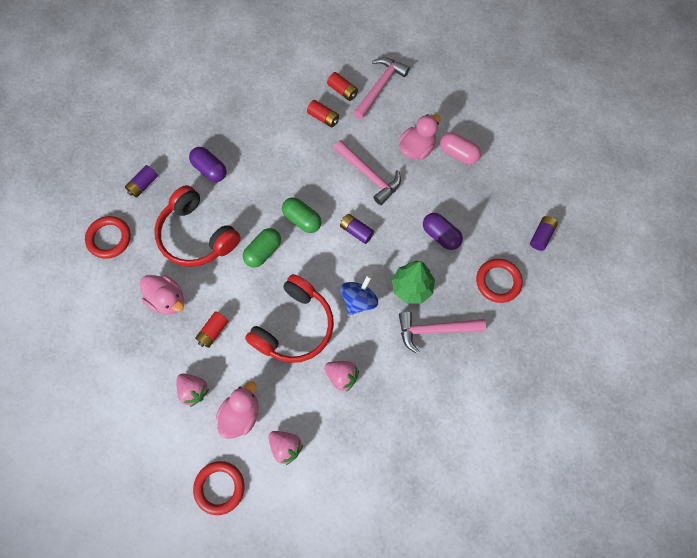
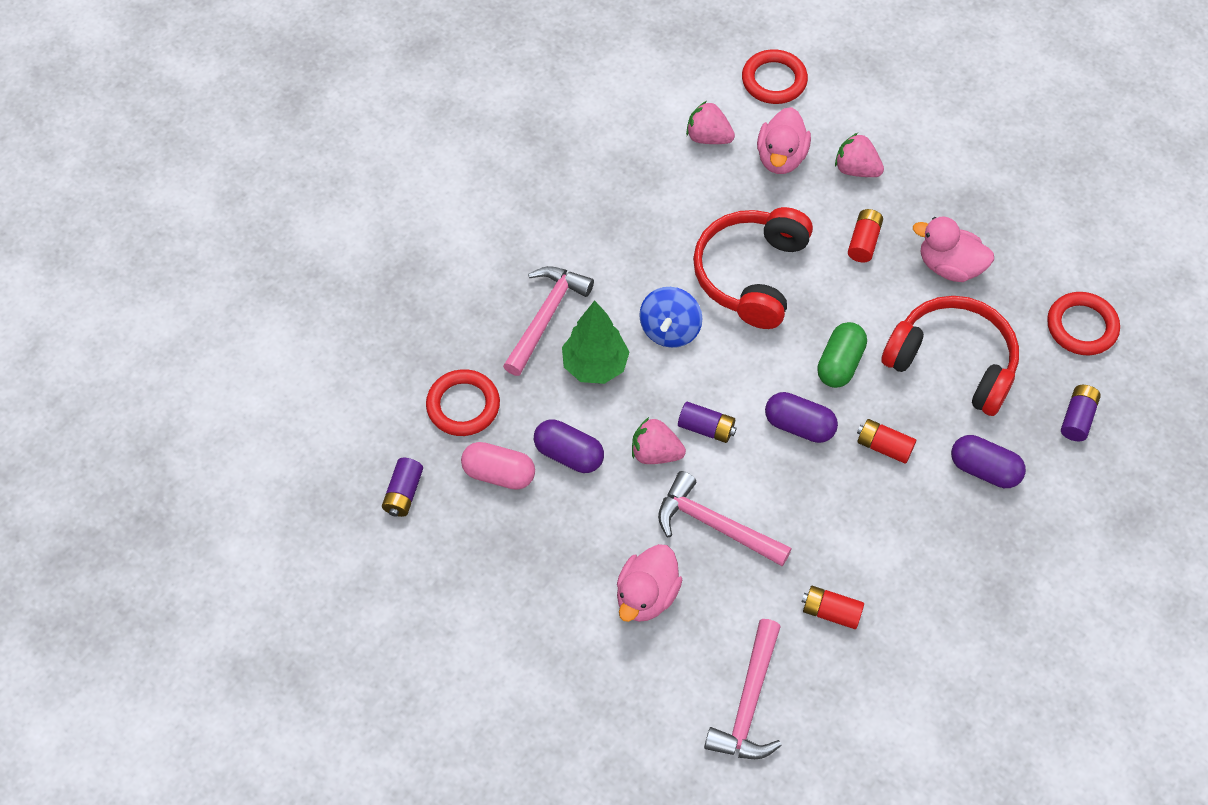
camera: 165 degrees right, 10 degrees down
(302, 219) = (799, 426): green capsule -> purple capsule
(342, 91) = (815, 676): red battery -> red battery (884, 447)
(342, 376) = (662, 230): pink strawberry -> pink strawberry (655, 453)
(434, 330) = (546, 316): pink hammer -> pink hammer turned 45 degrees counterclockwise
(458, 153) = (570, 603): pink capsule -> pink capsule (499, 474)

